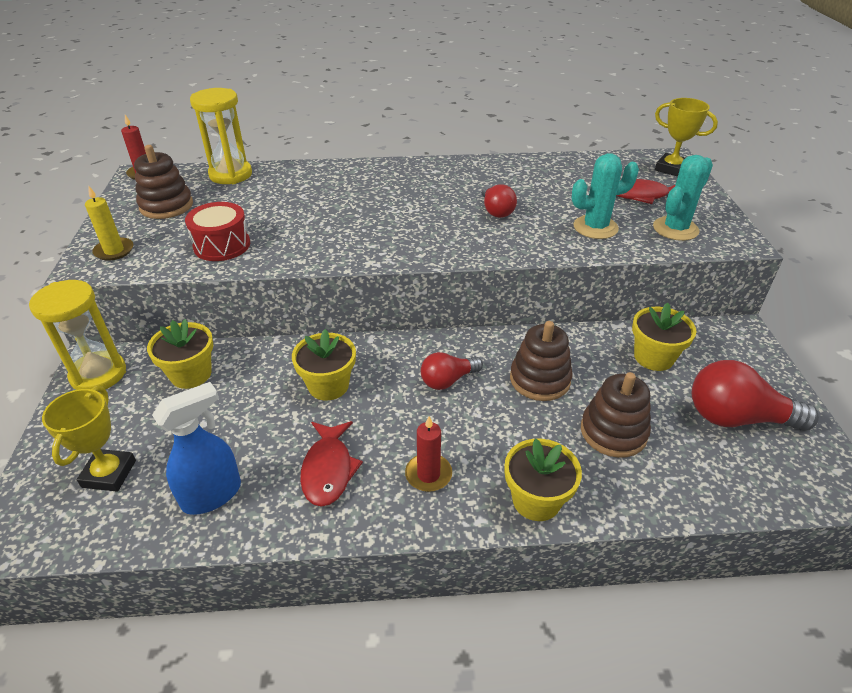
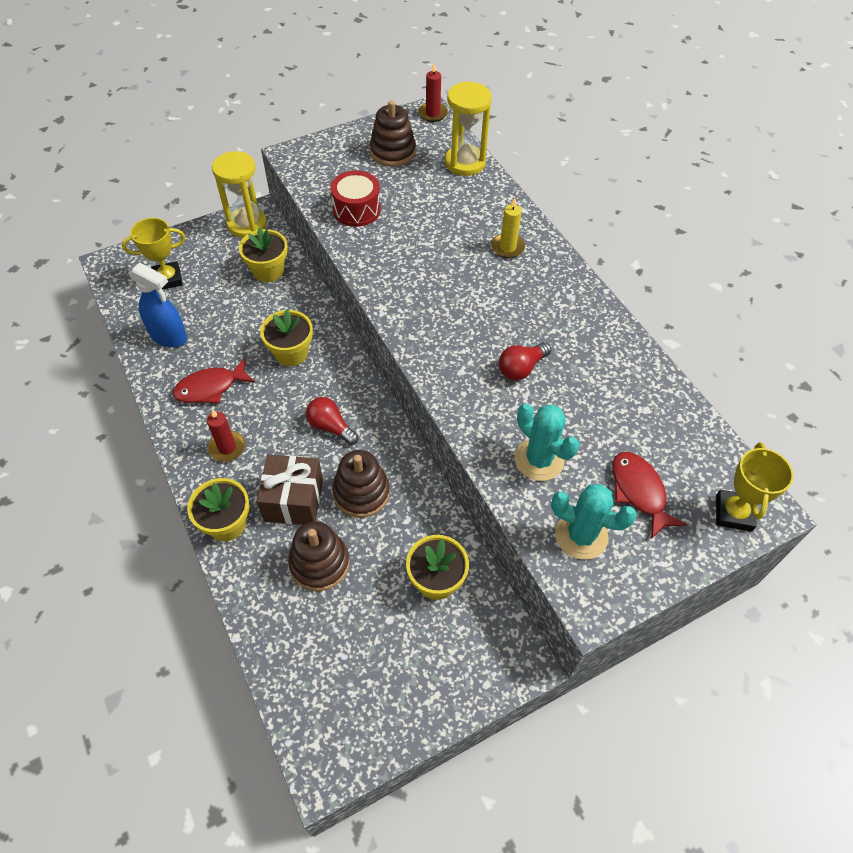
camera: 65 degrees right, 15 degrees up
(114, 251) = (318, 158): yellow candle -> yellow candle (507, 247)
(528, 433) = (293, 500): none -> brown gift
(736, 418) = (379, 665): red light bulb -> none

